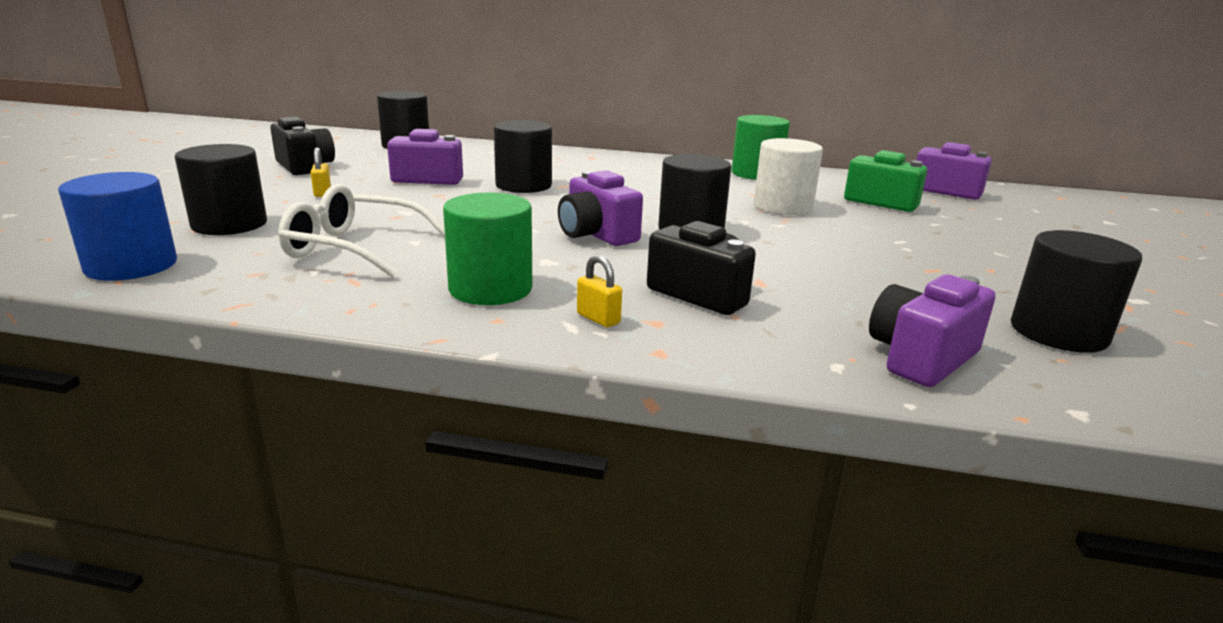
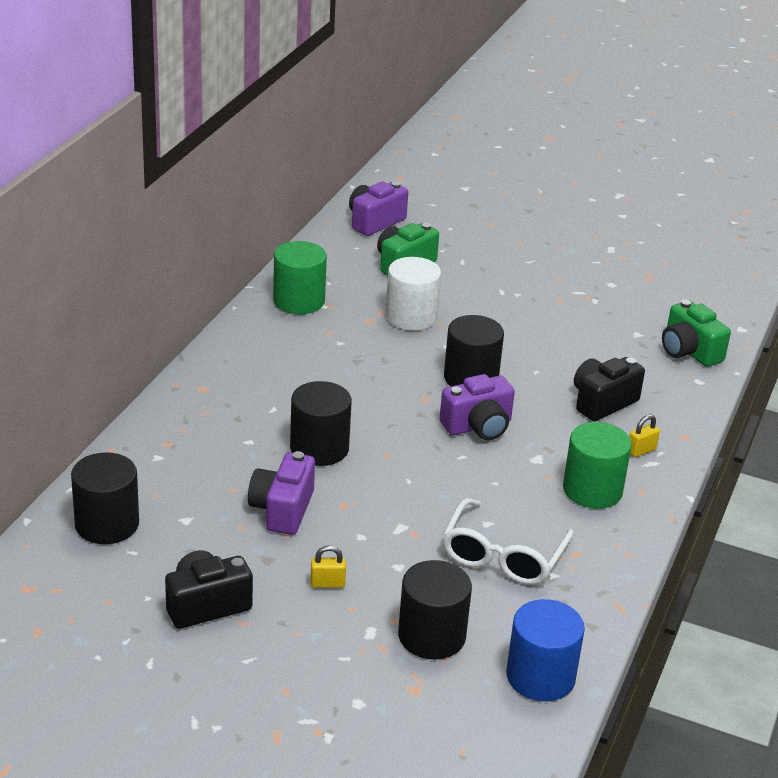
camera: 80 degrees left, 10 degrees up
(921, 358) = (689, 351): purple camera -> green camera
(1058, 332) = (657, 296): black cylinder -> none

